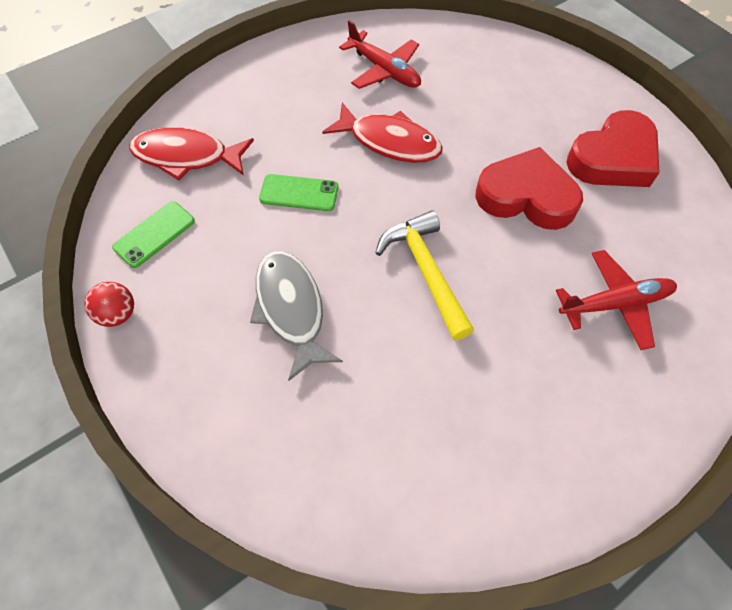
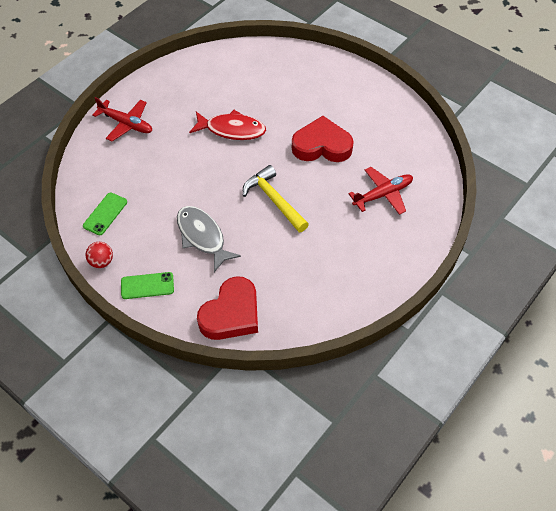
camera: 15 degrees left, 5 degrees down
(187, 156) = (107, 164): red fish -> none
(299, 193) = (185, 172): green phone -> green phone (147, 286)
(384, 70) = (215, 84): red plane -> red plane (126, 124)
(613, 158) = (368, 113): red heart -> red heart (231, 314)

